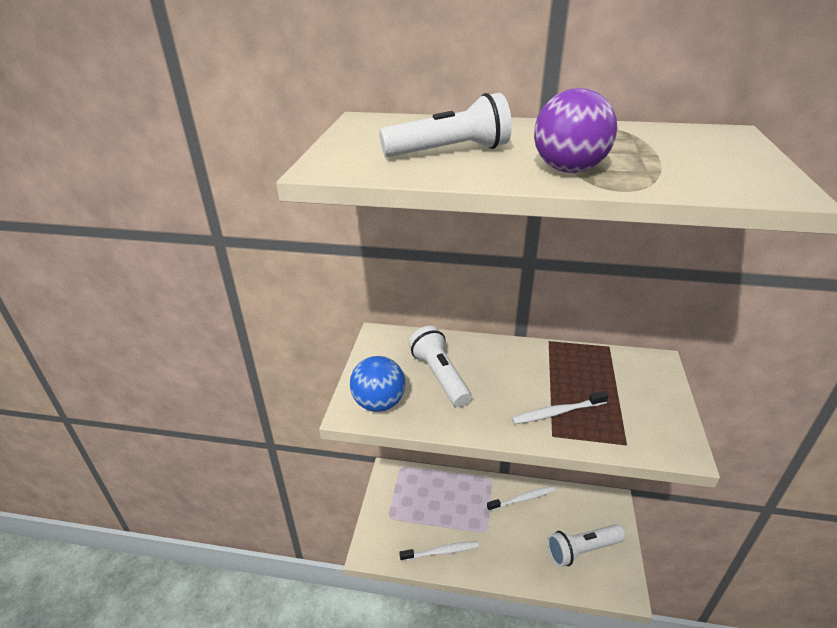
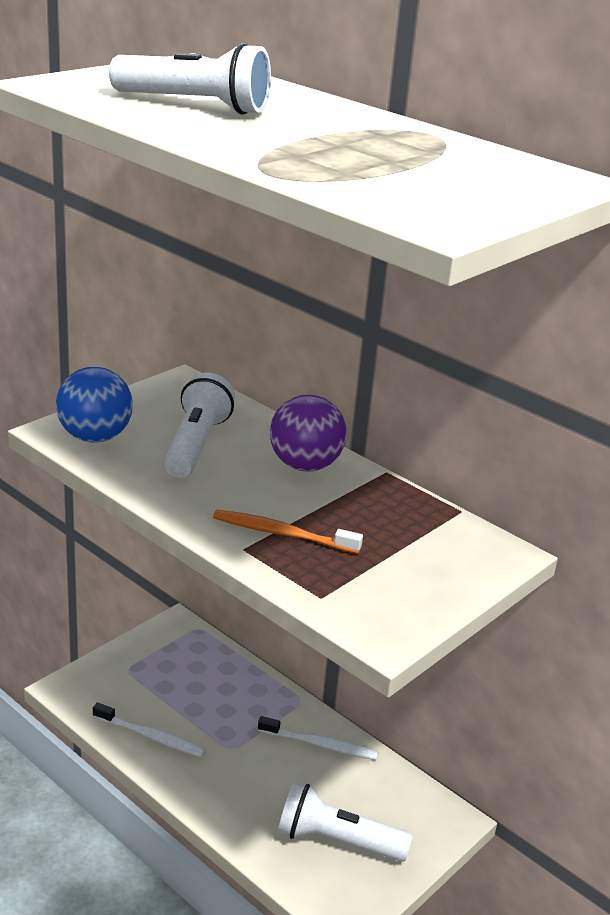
camera: 30 degrees right, 5 degrees down
(557, 412) = (282, 534): white toothbrush -> orange toothbrush
(569, 170) = (268, 148): purple ball -> purple ball (305, 465)

